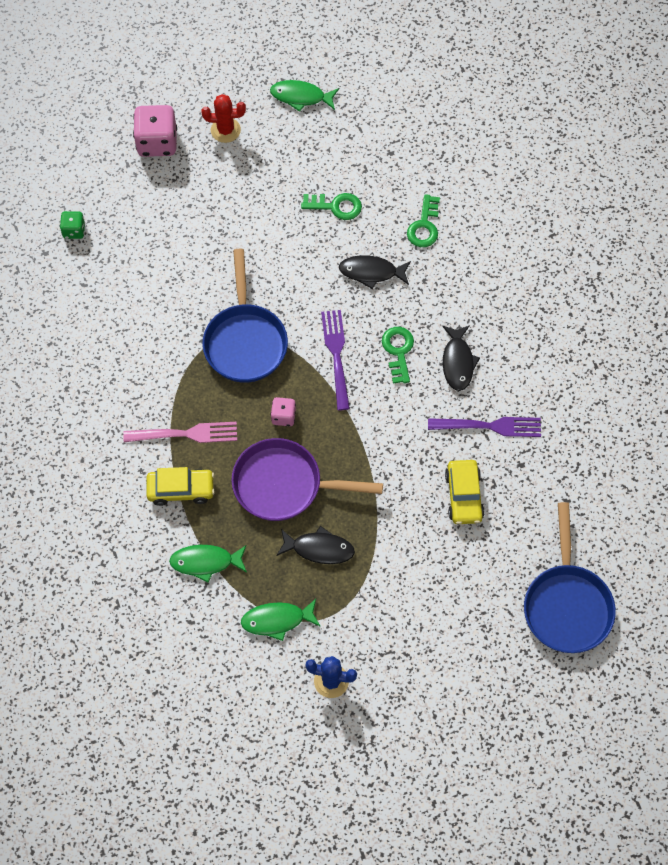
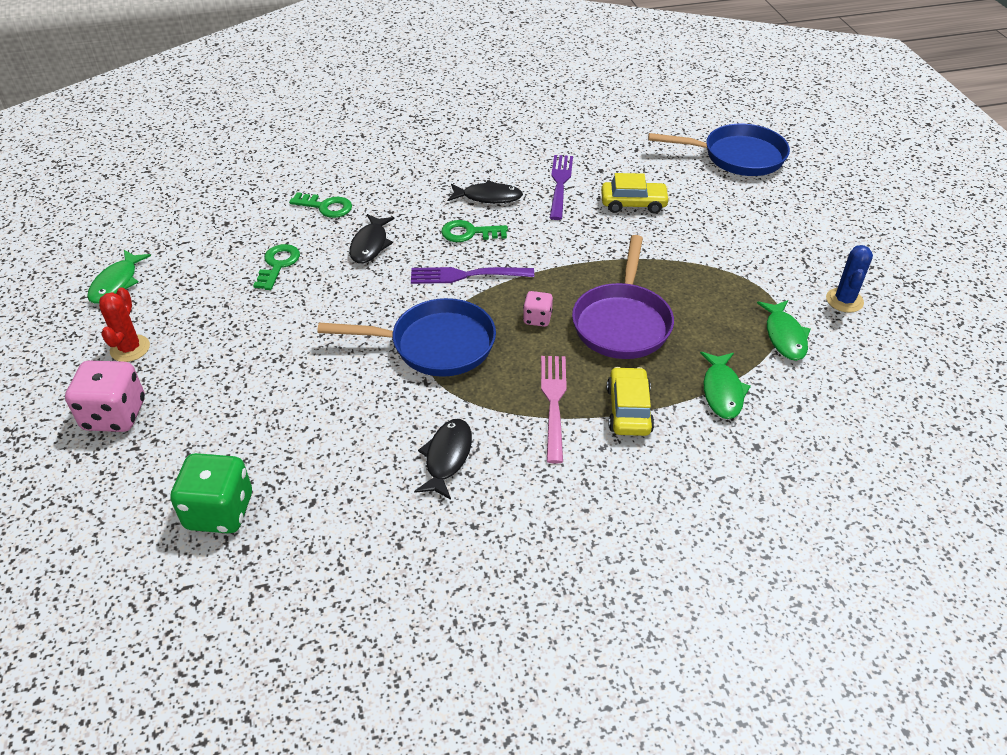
camera: 85 degrees left, 20 degrees down
(74, 231) = (219, 511): green dice -> green dice, size x1.86
(319, 549) = (697, 300): black fish -> black fish (447, 457)

